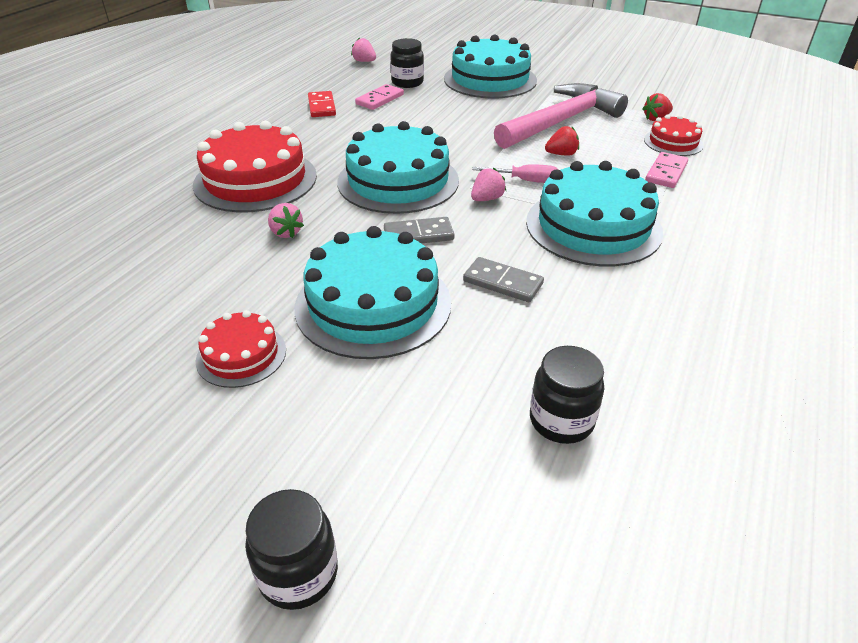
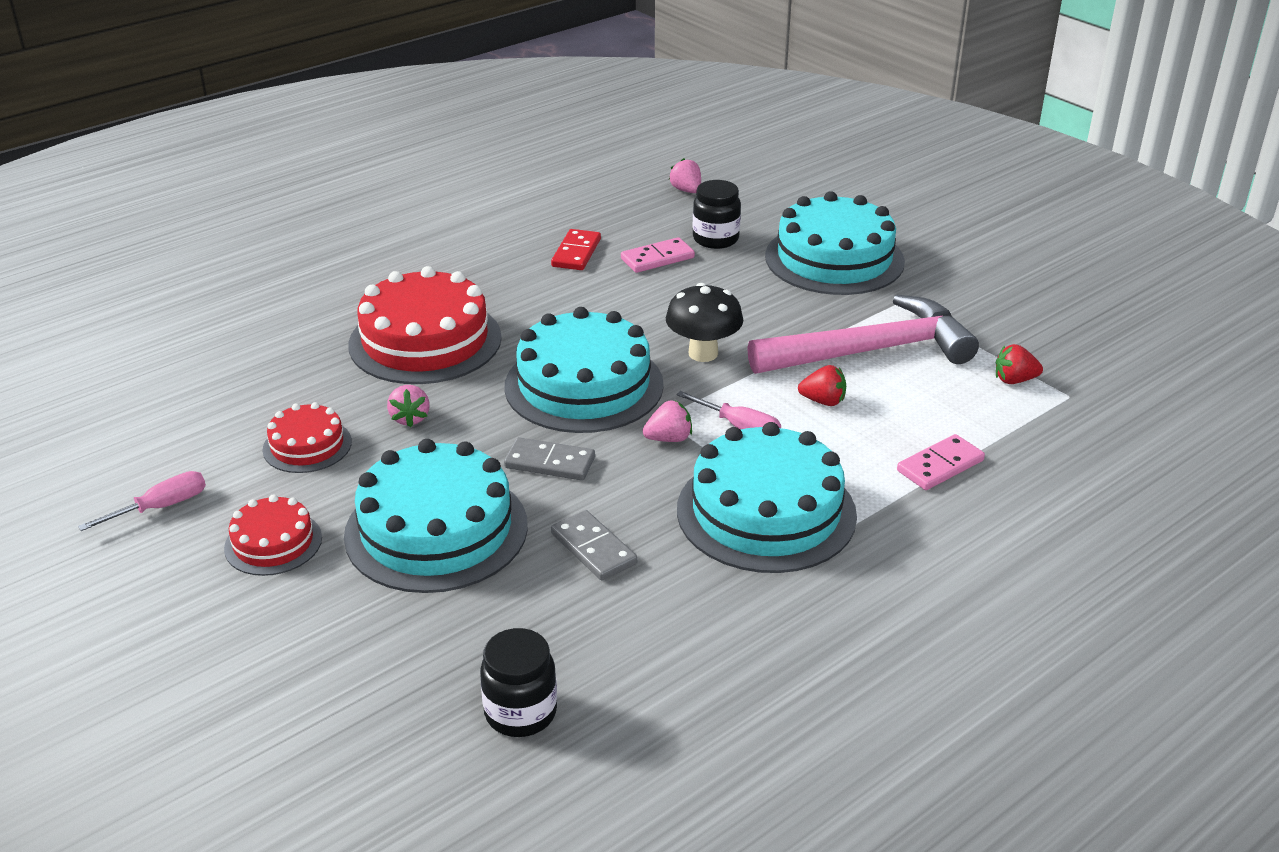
camera: 25 degrees right, 5 degrees down
(111, 357) = (160, 507): none -> pink screwdriver
(298, 573) = (188, 751): black jar -> none
(460, 145) = (703, 353): none -> black mushroom
(673, 142) = (1000, 423): red cake -> red cake (307, 445)

